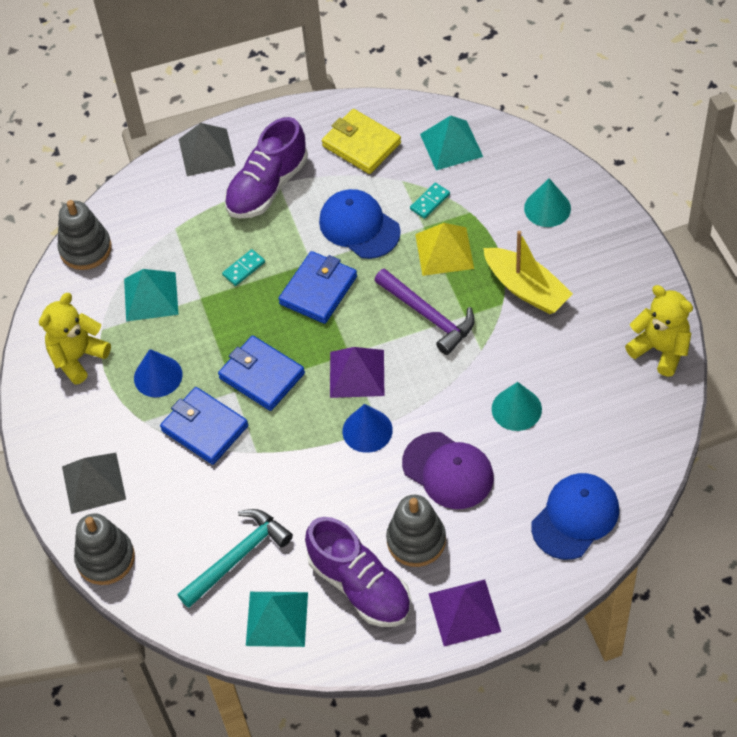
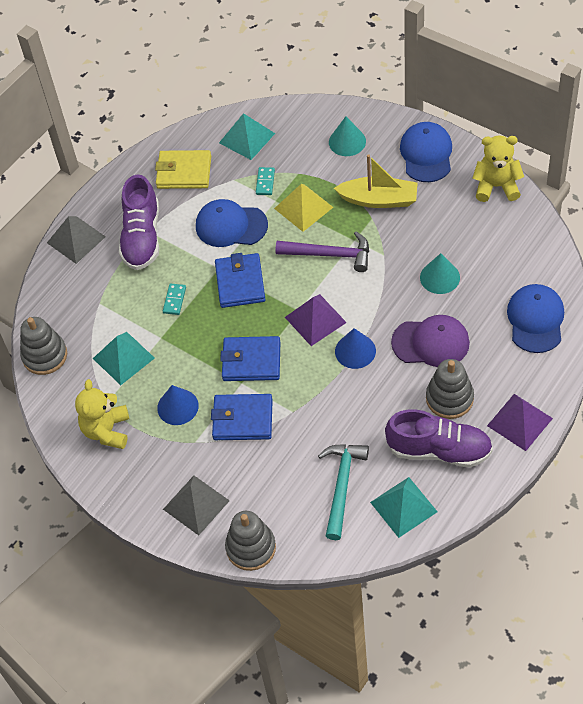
camera: 35 degrees left, 0 degrees up
(617, 270) = (426, 154): none -> blue cap

